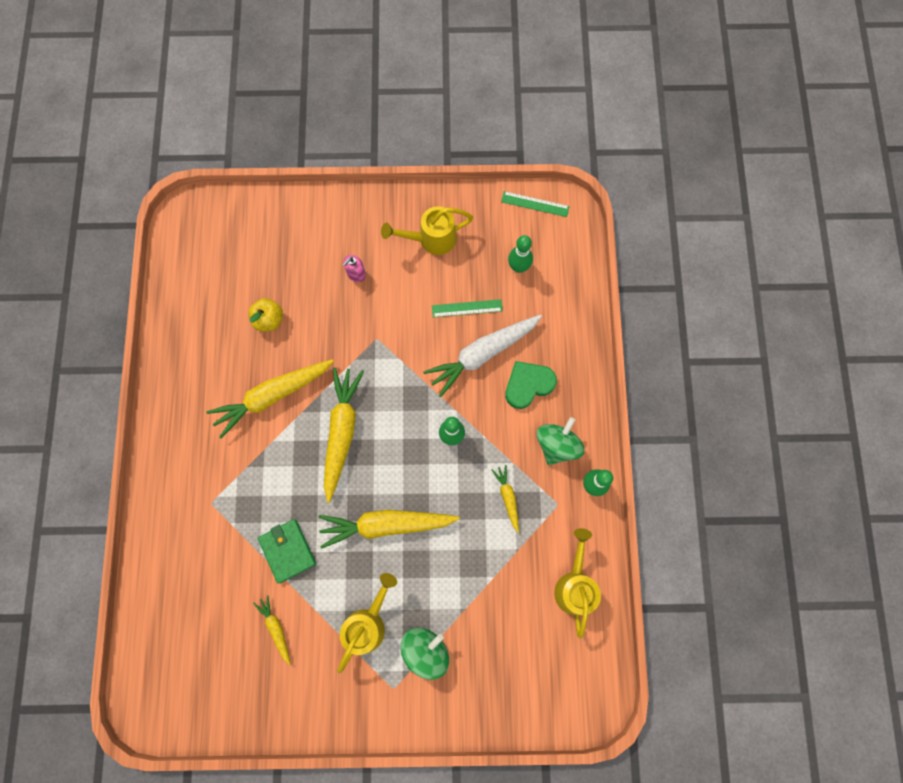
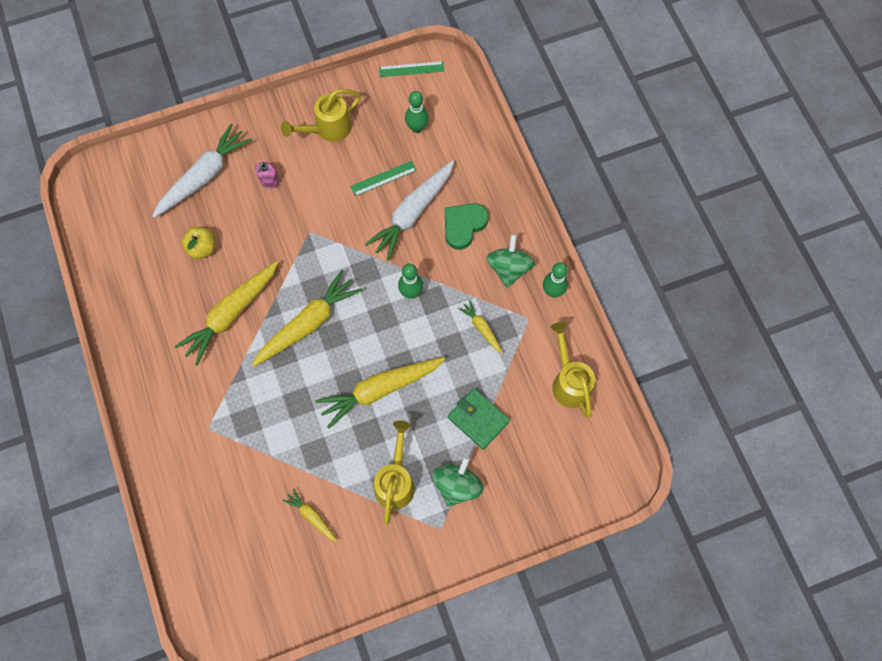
camera: 20 degrees left, 5 degrees down
(287, 551) = (297, 445): green wallet -> green wallet (478, 419)
(296, 247) = (204, 176): none -> white carrot
(342, 432) = (308, 323): yellow carrot -> yellow carrot turned 60 degrees clockwise

